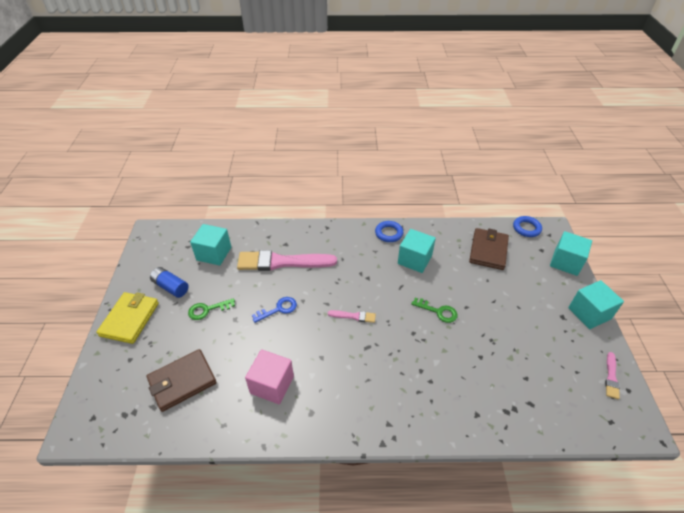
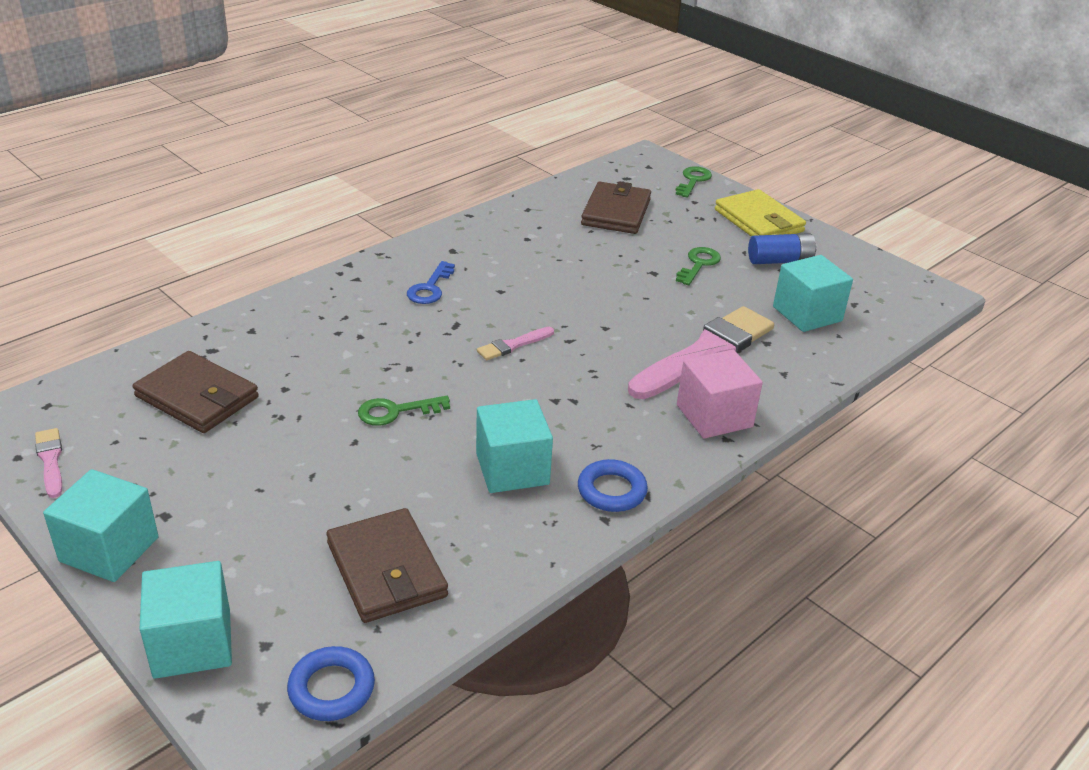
camera: 135 degrees right, 10 degrees down
(97, 380) = (693, 180): none -> green key
(272, 385) = (523, 248): pink cube -> pink cube (714, 416)
(278, 309) = (620, 304): blue key -> blue key (430, 288)
(527, 377) = (197, 397): none -> brown wallet

